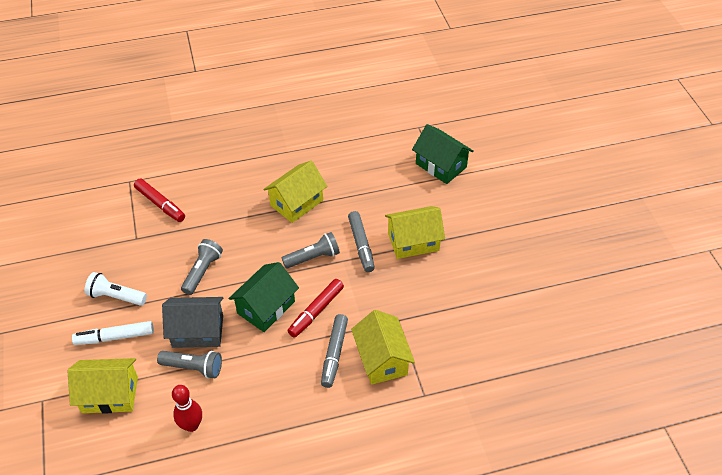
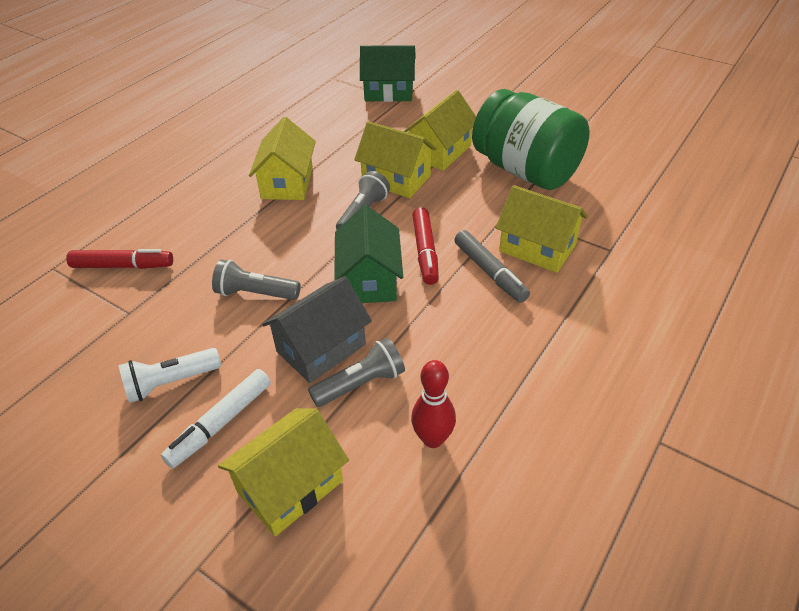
camera: 40 degrees left, 5 degrees down
(202, 271) = (255, 293): grey flashlight -> grey flashlight turned 60 degrees counterclockwise
(361, 245) = (396, 179): grey marker -> yellow house
(449, 296) = (525, 170): none -> green jar

